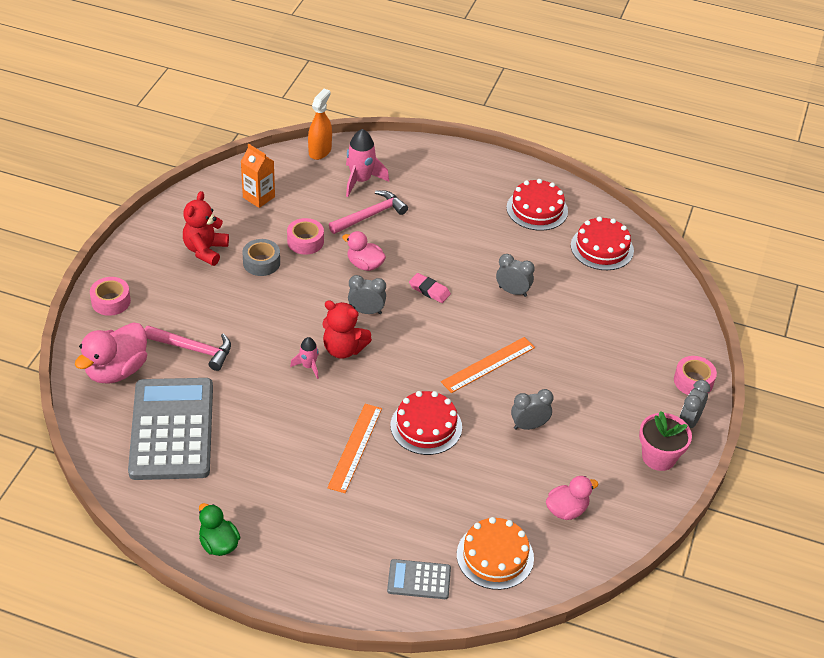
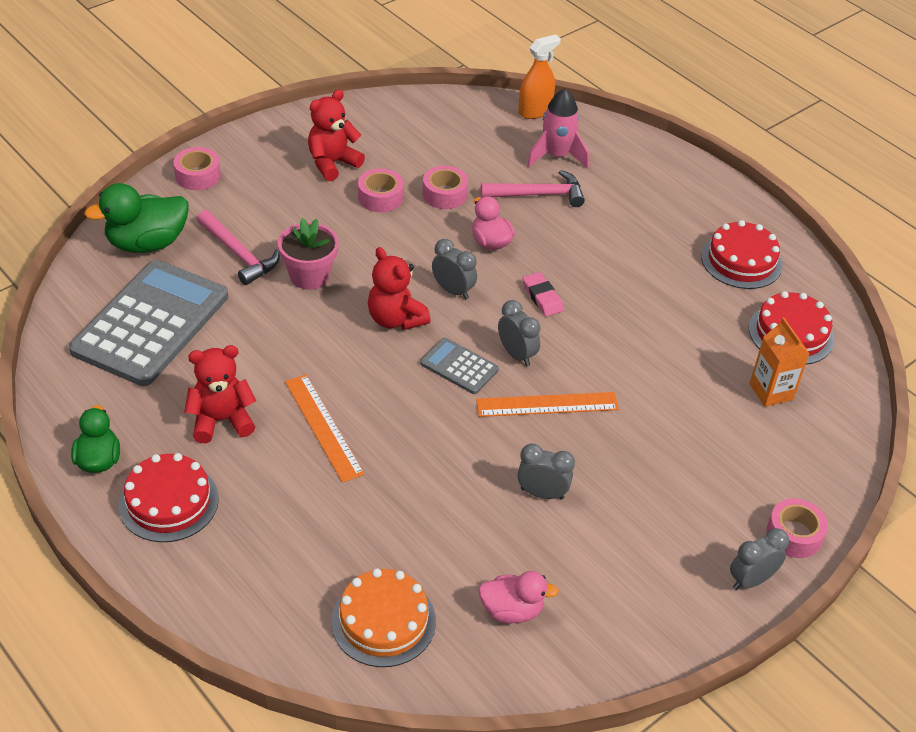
camera: 30 degrees right, 0 degrees up
(117, 370) = (147, 243): pink duck -> green duck
(259, 197) = (431, 132): orange carton -> orange carton (771, 391)
(261, 262) = (380, 197): grey tape -> pink tape
(282, 476) = (221, 420): none -> red teddy bear
(308, 366) = (343, 321): pink rocket -> none
(355, 447) = (323, 427): orange ruler -> orange ruler turned 75 degrees counterclockwise
(419, 580) = (275, 603): grey calculator -> grey calculator (459, 367)
(426, 426) = (421, 440): red cake -> red cake (168, 502)
(512, 291) = (640, 337): grey clock -> grey clock (516, 354)
(659, 457) = (678, 604): pink flower pot -> pink flower pot (309, 276)

